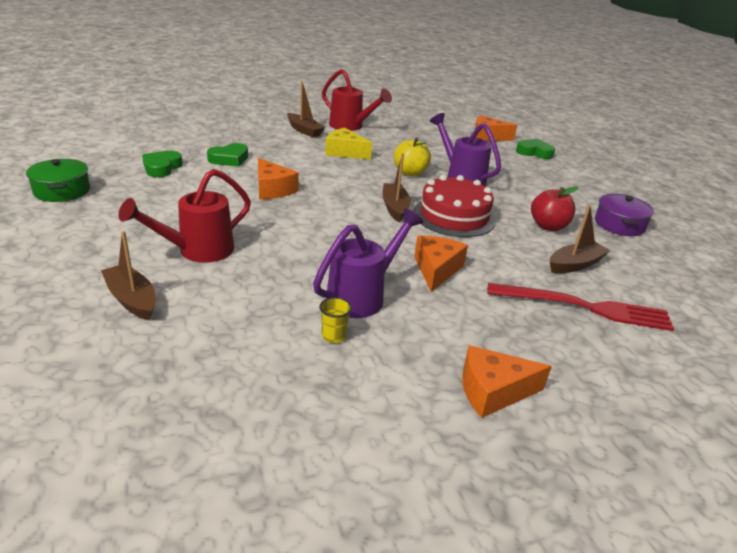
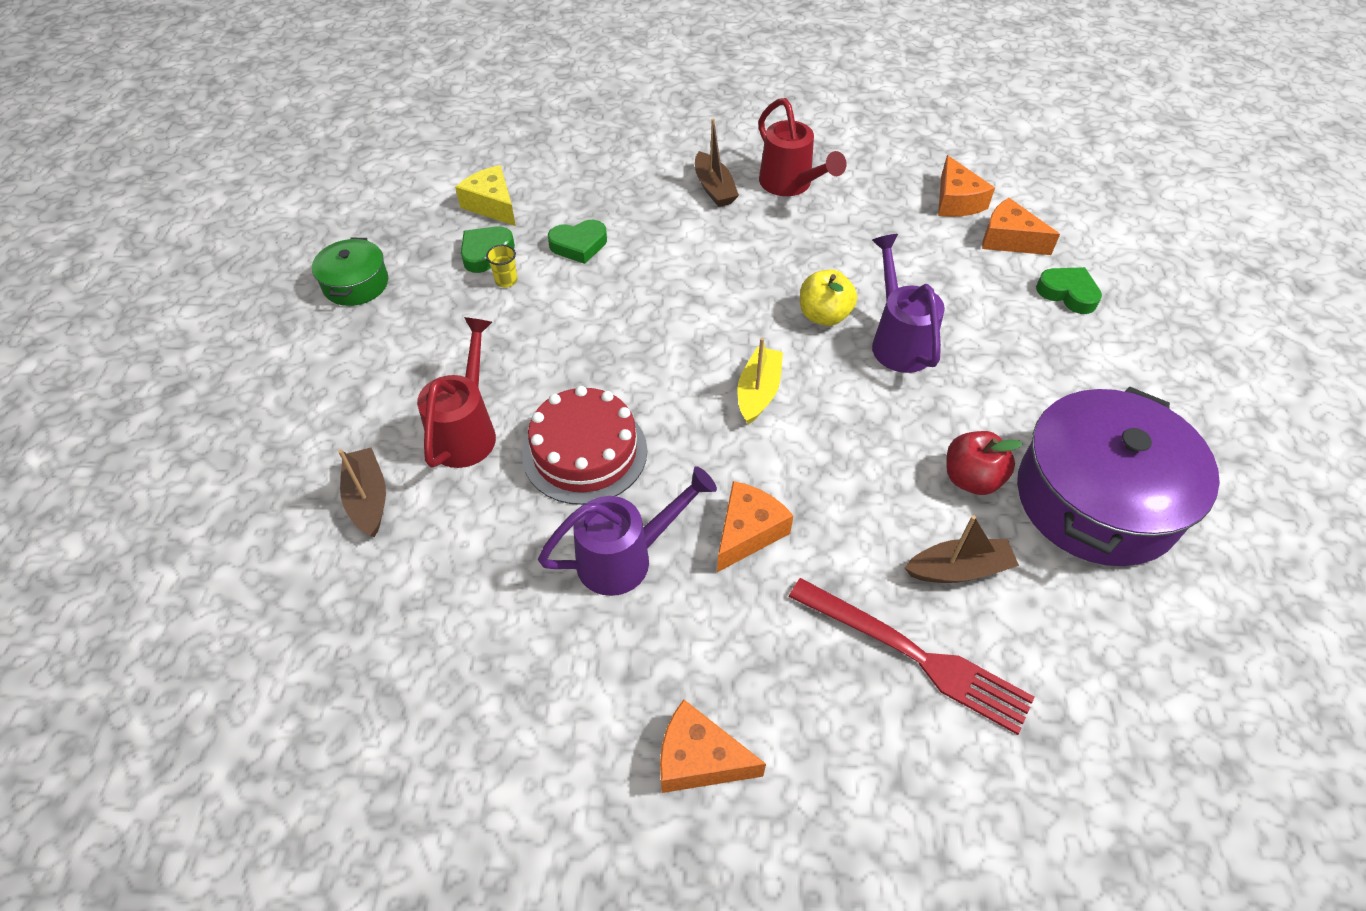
camera: 25 degrees right, 20 degrees up
(197, 251) = (467, 430): red watering can -> red watering can turned 120 degrees clockwise
(272, 189) = (608, 322): orange cheese -> orange cheese (956, 201)
(334, 336) = (559, 617): yellow cup -> yellow cup (506, 280)
(345, 152) = (749, 251): yellow cheese -> yellow cheese (492, 205)
(395, 208) = (758, 392): brown boat -> yellow boat
(454, 216) = (836, 427): red cake -> red cake (585, 452)
(619, 224) = (1096, 499): purple pot -> purple pot, size x2.04

